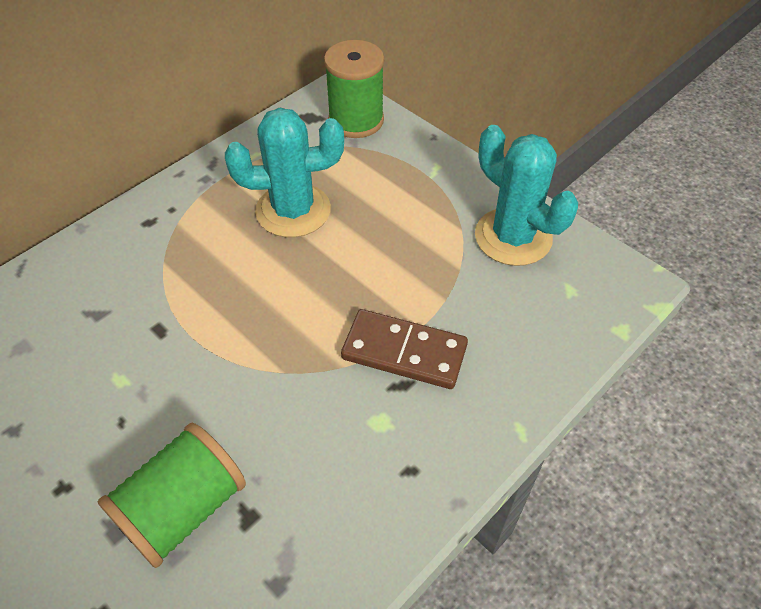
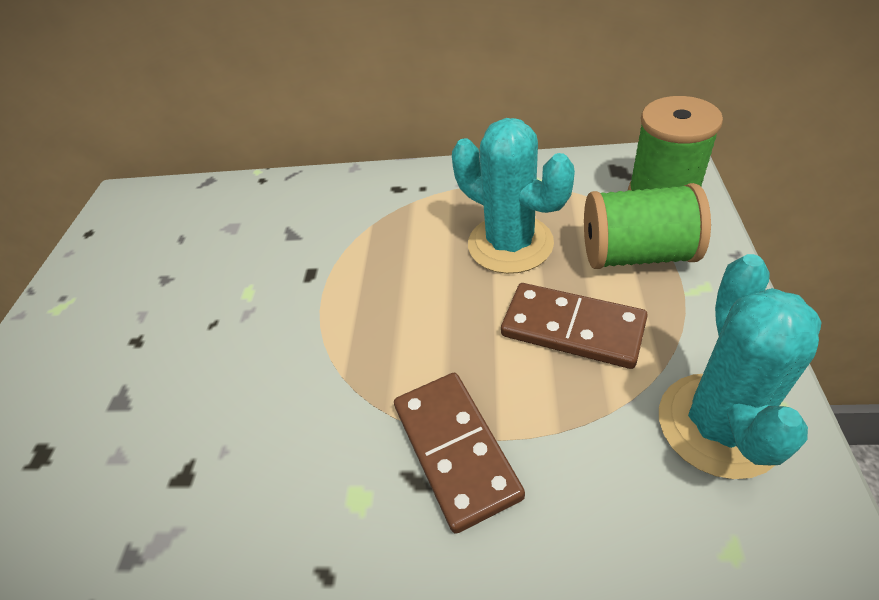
camera: 55 degrees right, 5 degrees down
(183, 509) = (161, 425): green spool -> green spool (636, 254)
(392, 238) = (572, 328): none -> brown domino

